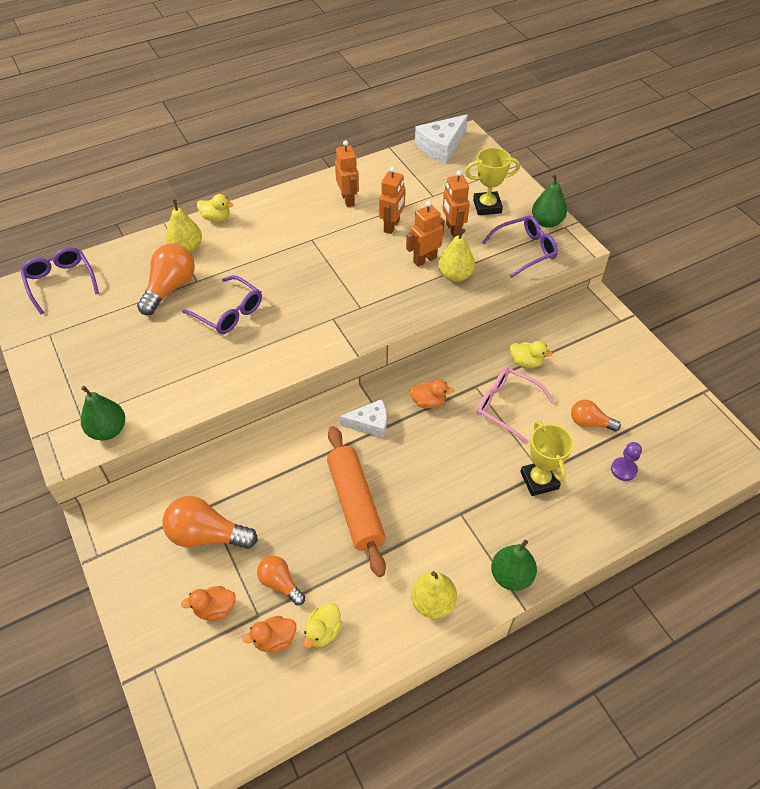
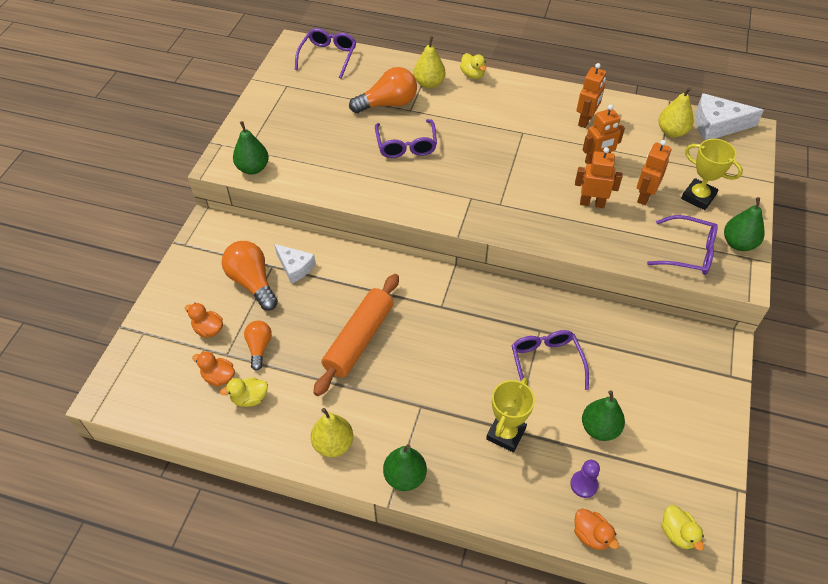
camera: 45 degrees right, 0 degrees up
(370, 423) = (431, 295): white cheese -> white cheese (295, 267)
(428, 402) = (490, 313): orange duck -> orange duck (591, 535)
(455, 275) = (602, 231): yellow pear -> yellow pear (672, 132)
(507, 406) = (546, 363): pink glasses -> purple glasses
(526, 362) = (603, 344): yellow duck -> yellow duck (677, 533)
(589, 422) = (599, 428): orange light bulb -> green pear

